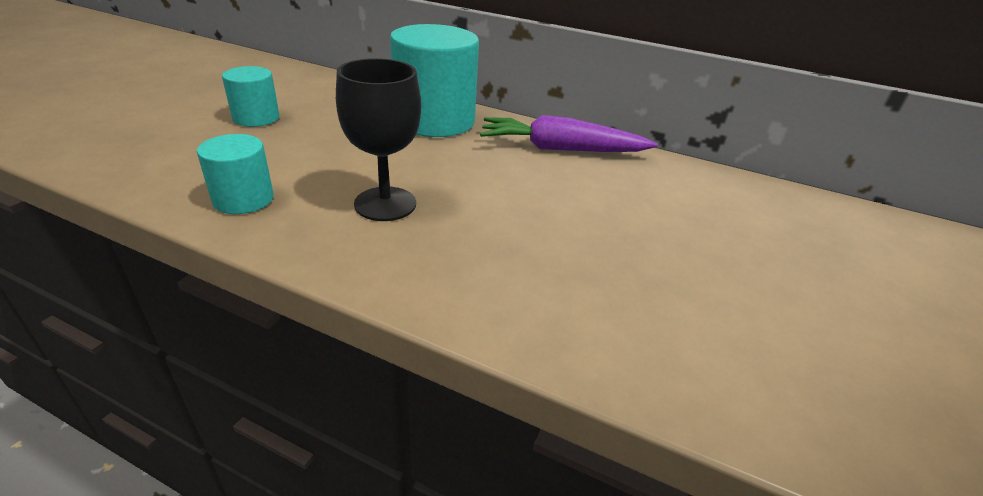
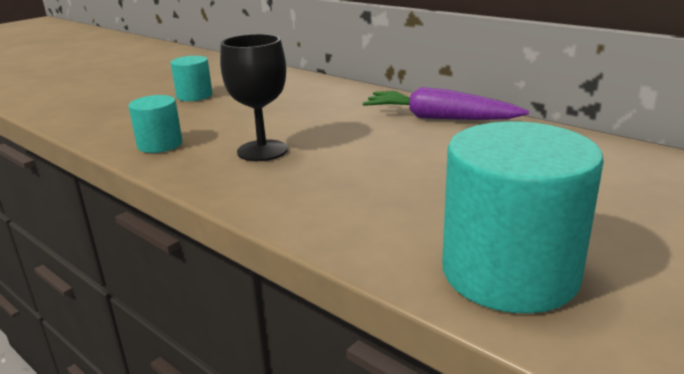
camera: 20 degrees right, 10 degrees down
(434, 121) = (336, 97): turquoise cylinder -> turquoise cylinder (509, 272)

